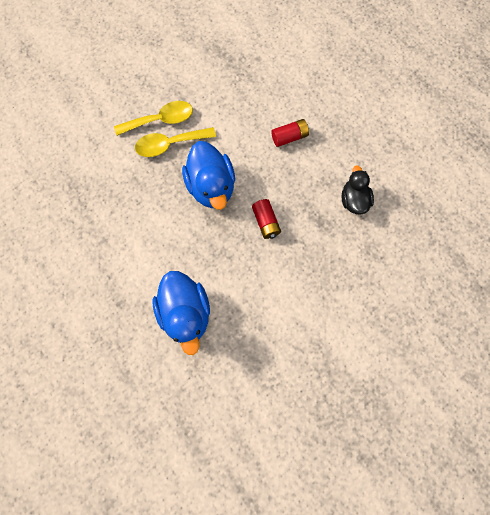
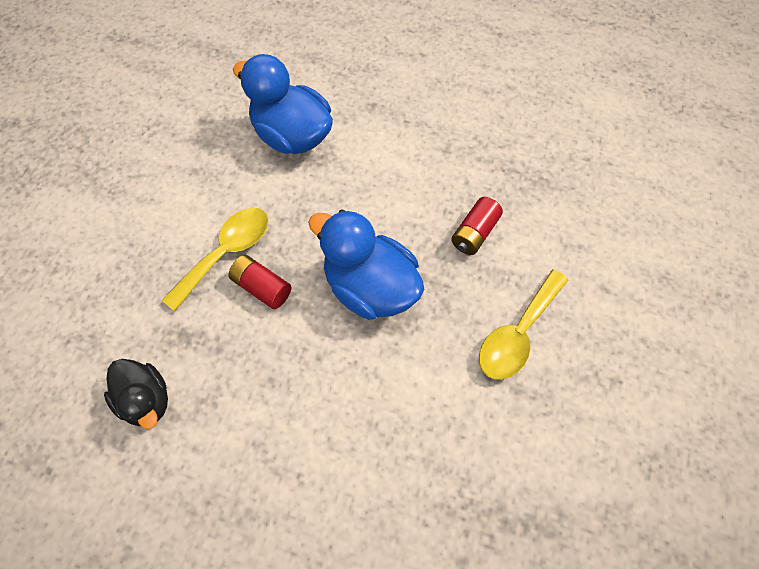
camera: 145 degrees right, 10 degrees down
(170, 144) = (473, 307): yellow spoon -> yellow spoon (226, 253)
(289, 137) = (307, 439): red battery -> red battery (474, 233)

